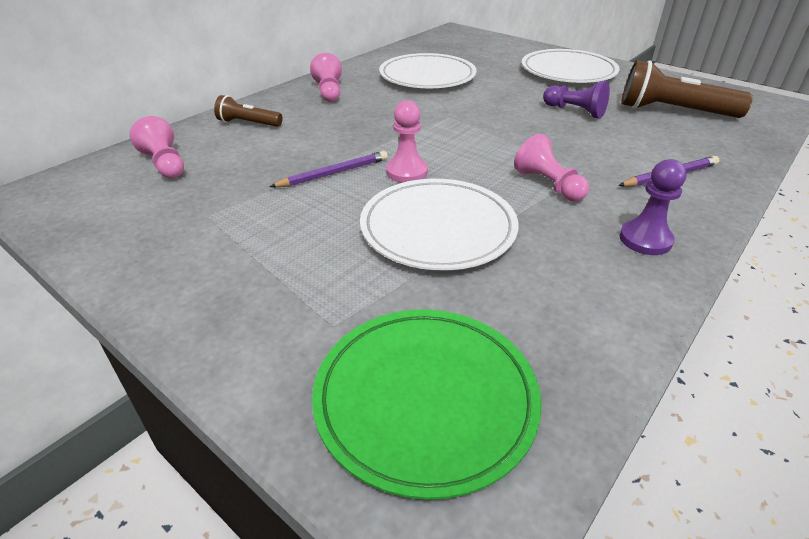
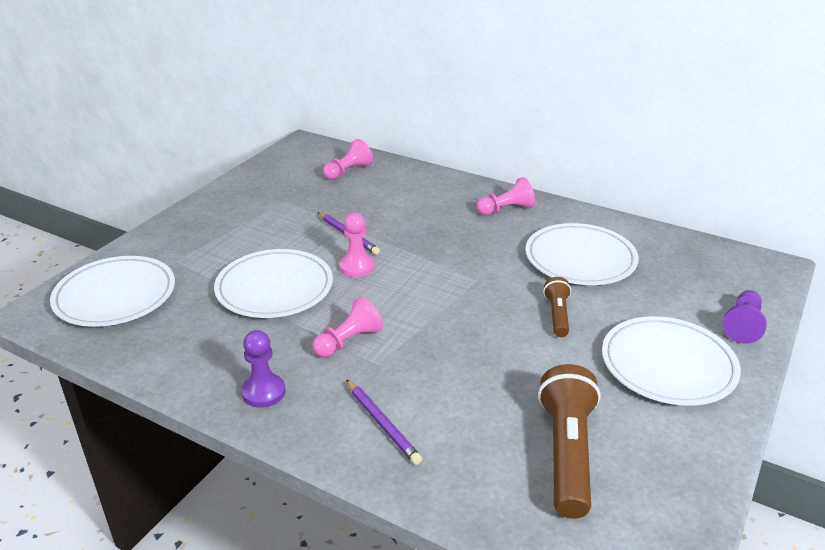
camera: 80 degrees right, 5 degrees down
(248, 123) = (423, 186): brown flashlight -> brown flashlight (557, 315)
(425, 399) = (115, 296): green plate -> white plate
(575, 111) = (528, 365): purple pawn -> purple pawn (743, 325)

